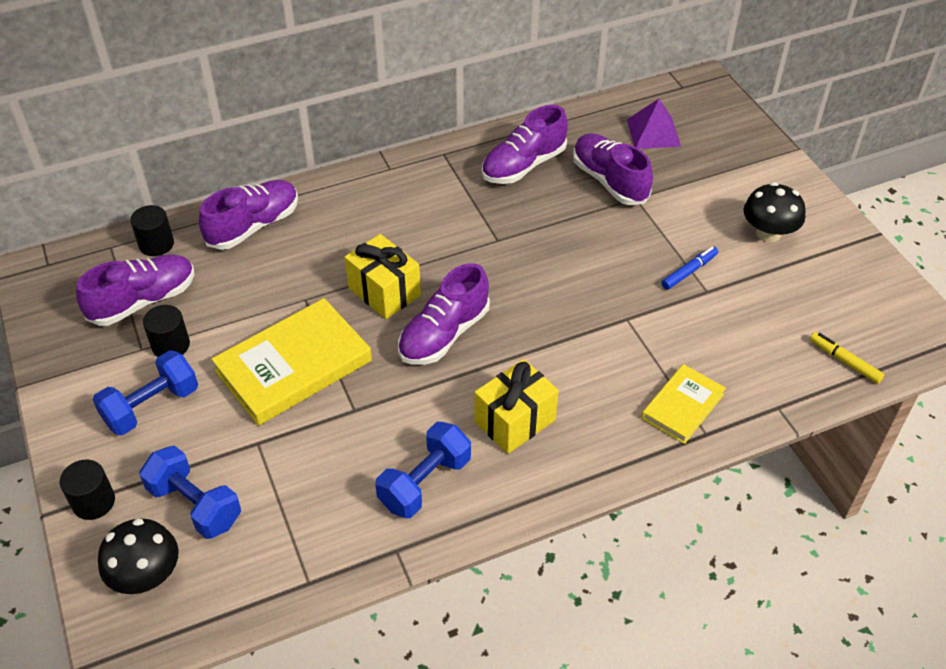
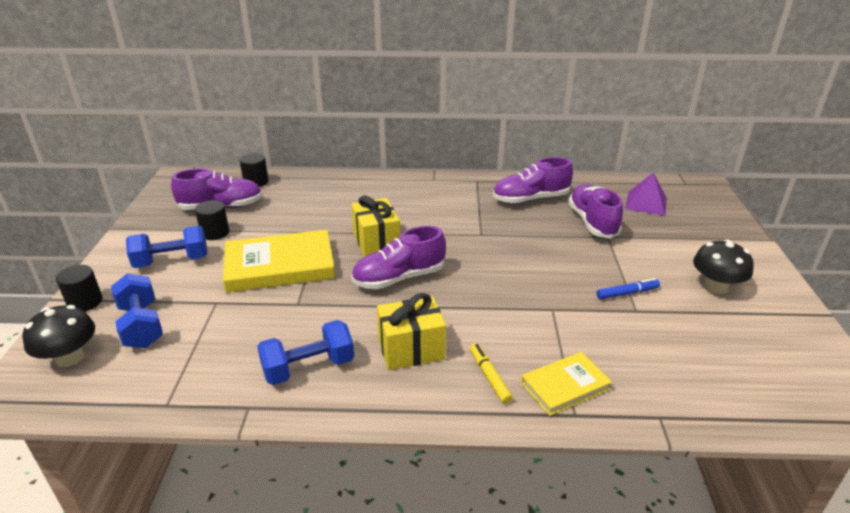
camera: 25 degrees right, 15 degrees down
(253, 226) = (321, 187): purple shoe -> none
(844, 361) = (750, 402): yellow marker -> yellow marker (489, 376)

